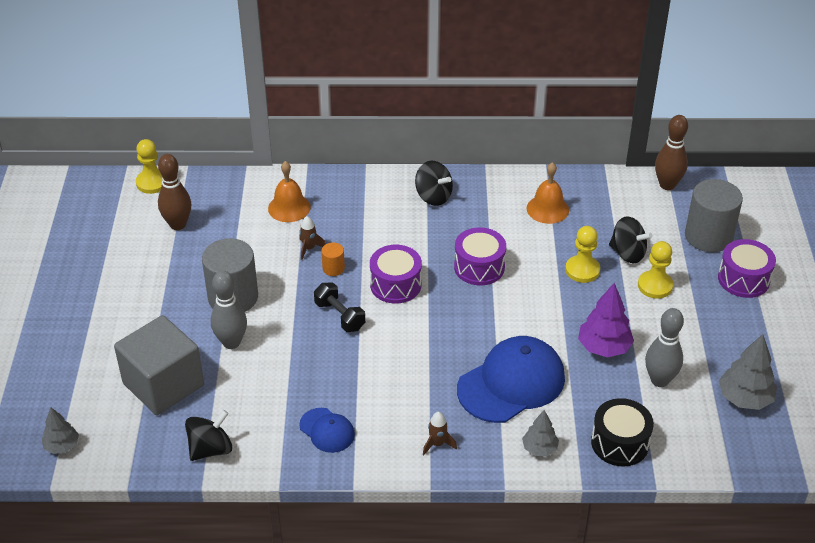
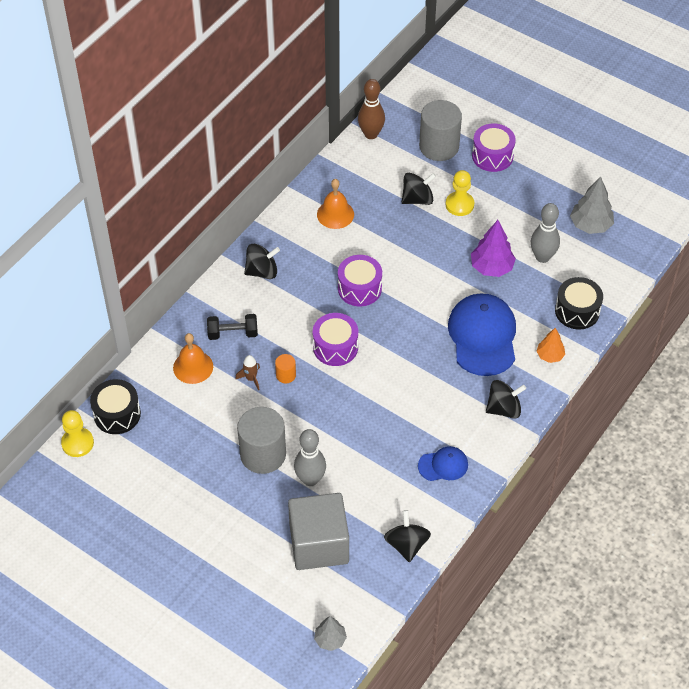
camera: 55 degrees left, 10 degrees up
(178, 224) = (146, 450): brown bowling pin -> none
(200, 189) = (117, 414): none -> black drum
(339, 316) = (339, 398): black dumbbell -> black dumbbell (233, 333)
(437, 444) = (504, 409): brown rocket -> black spinning top
(539, 448) = (550, 356): grey tree -> orange tree
(582, 270) = (412, 233): yellow pawn -> none

